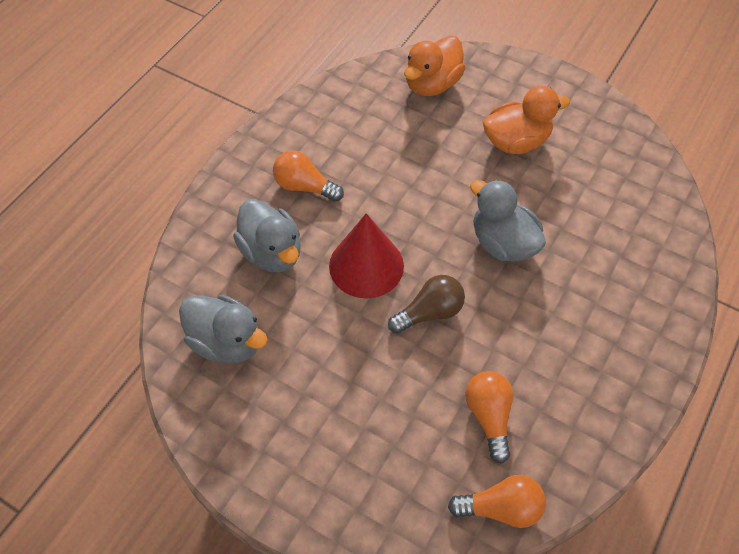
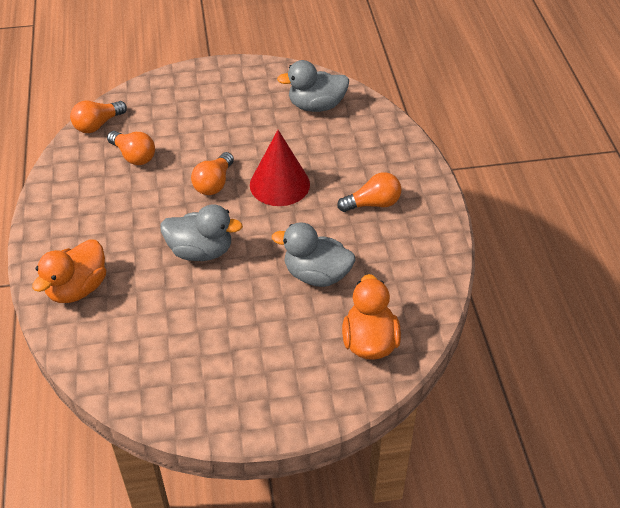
camera: 140 degrees right, 10 degrees down
(272, 252) = (345, 157): grey duck -> grey duck (316, 275)
(429, 312) = (214, 183): brown light bulb -> orange light bulb
(516, 142) = (253, 335): orange duck -> orange duck (77, 288)

